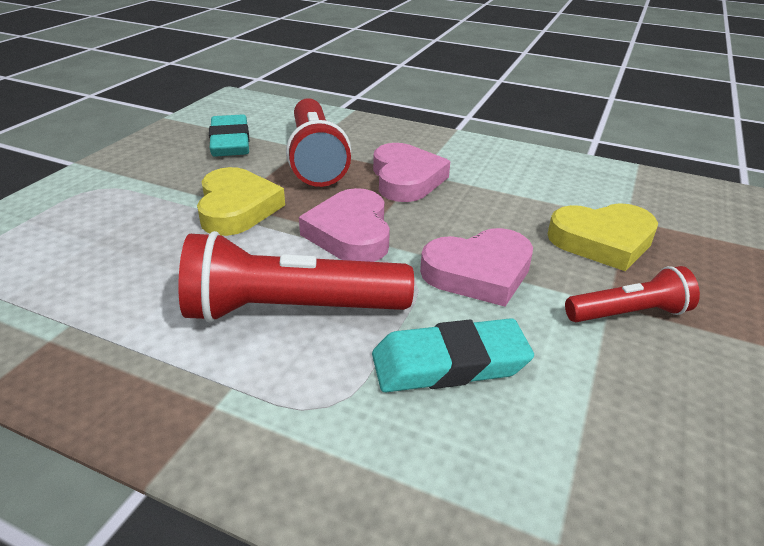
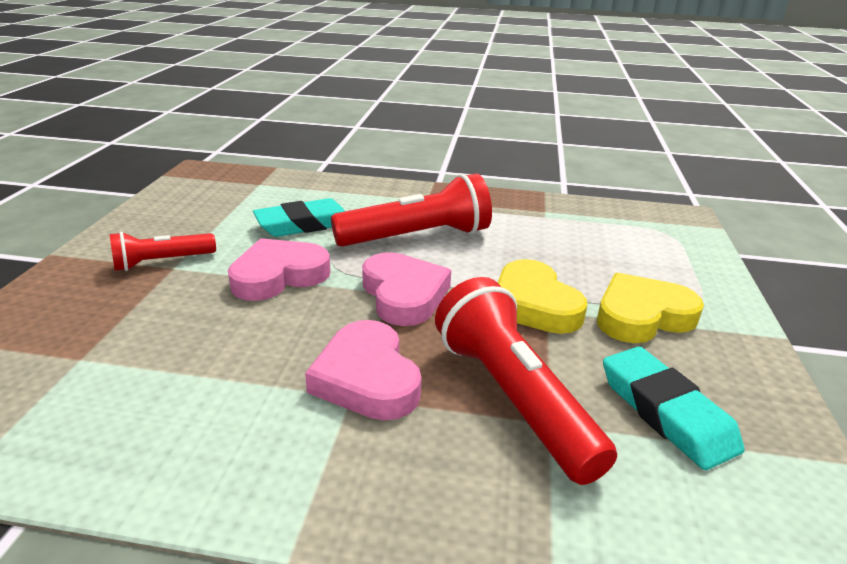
camera: 165 degrees right, 5 degrees down
(602, 241) = (137, 322): yellow heart -> yellow heart (642, 316)

